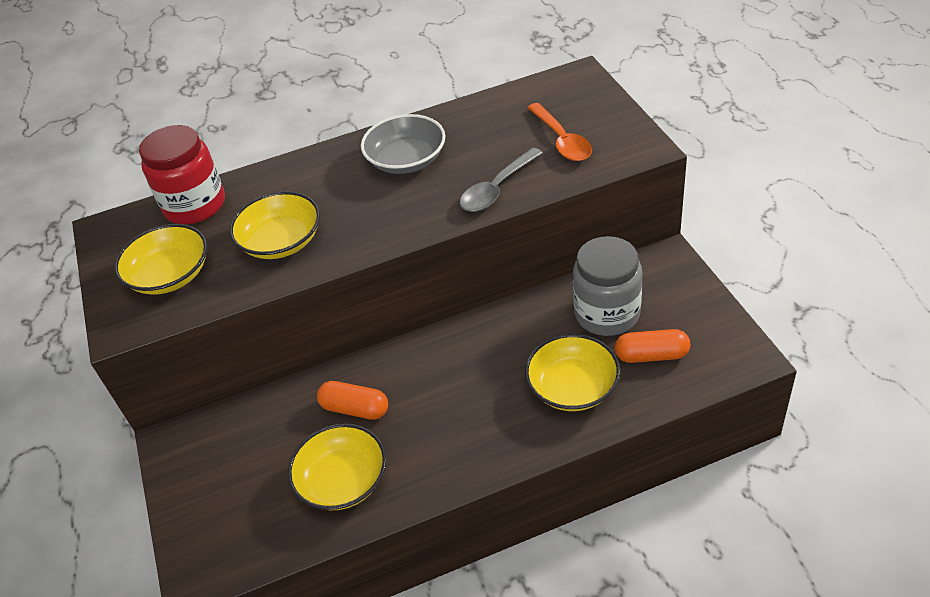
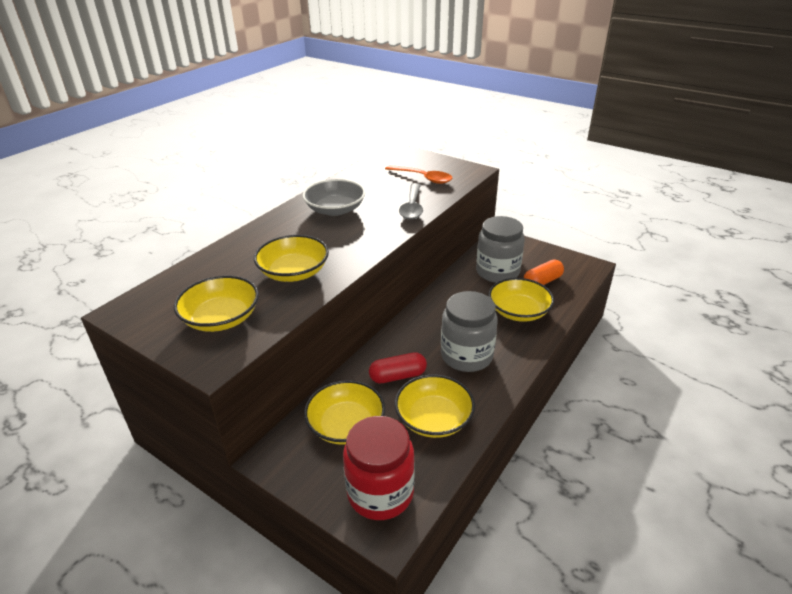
camera: 40 degrees left, 10 degrees down
(195, 205) = (194, 274): red jar -> red jar (380, 493)
(258, 441) = (346, 425): none -> yellow bowl
(355, 409) = (398, 376): orange capsule -> red capsule
(450, 419) = (466, 356): none -> grey jar

